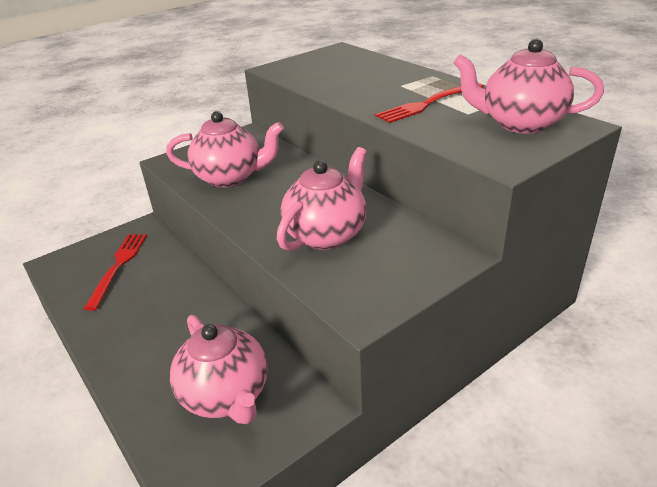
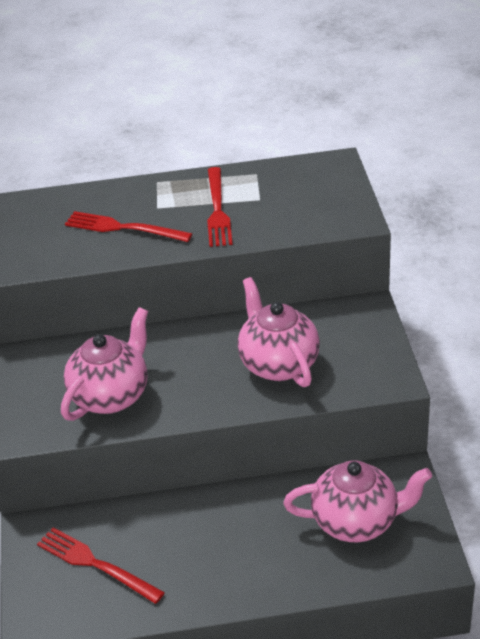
camera: 60 degrees left, 5 degrees up
(360, 83) = (123, 228): none -> red fork
(520, 124) = (306, 185): pink teapot -> none

